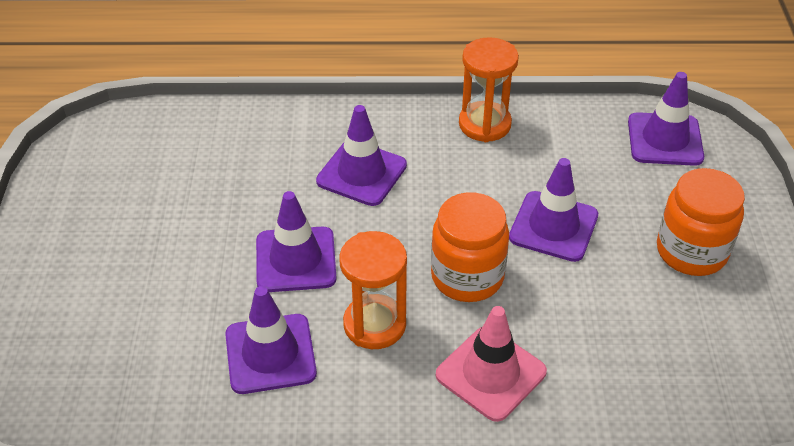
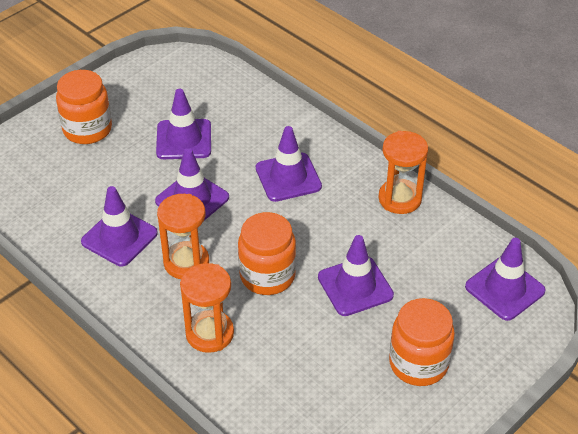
camera: 45 degrees right, 0 degrees up
(79, 270) = (87, 129): none -> orange jar
(206, 208) = (184, 140): none -> purple traffic cone
(490, 373) = (209, 333): pink traffic cone -> orange hourglass

